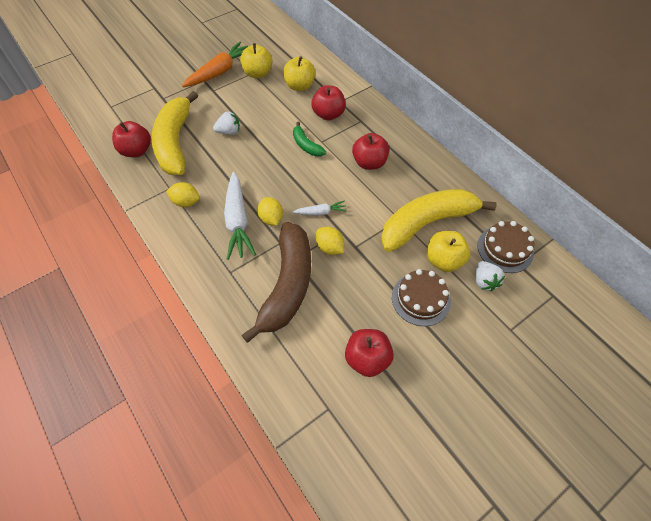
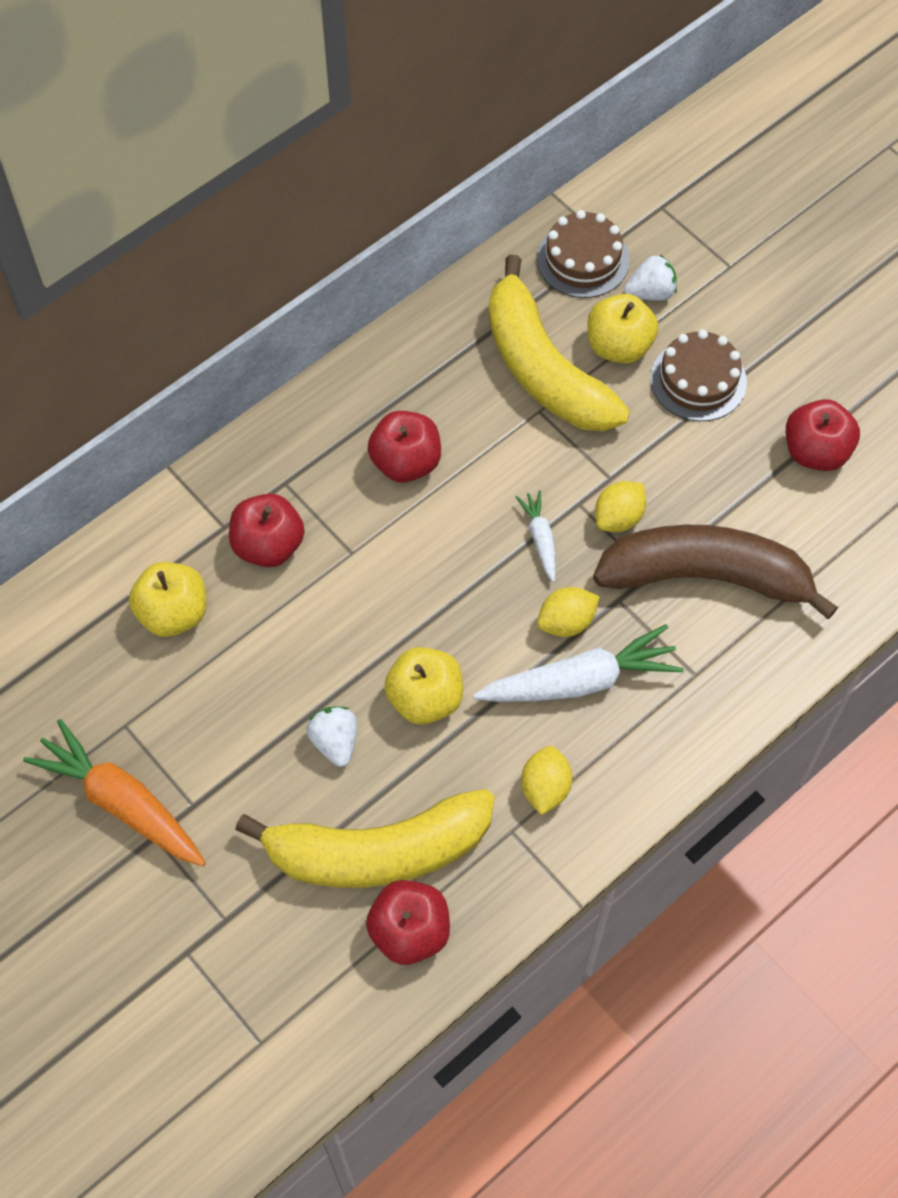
camera: 95 degrees left, 5 degrees up
(258, 73) = (128, 712): yellow apple -> yellow apple (425, 698)
(306, 145) = (366, 580): green banana -> none

